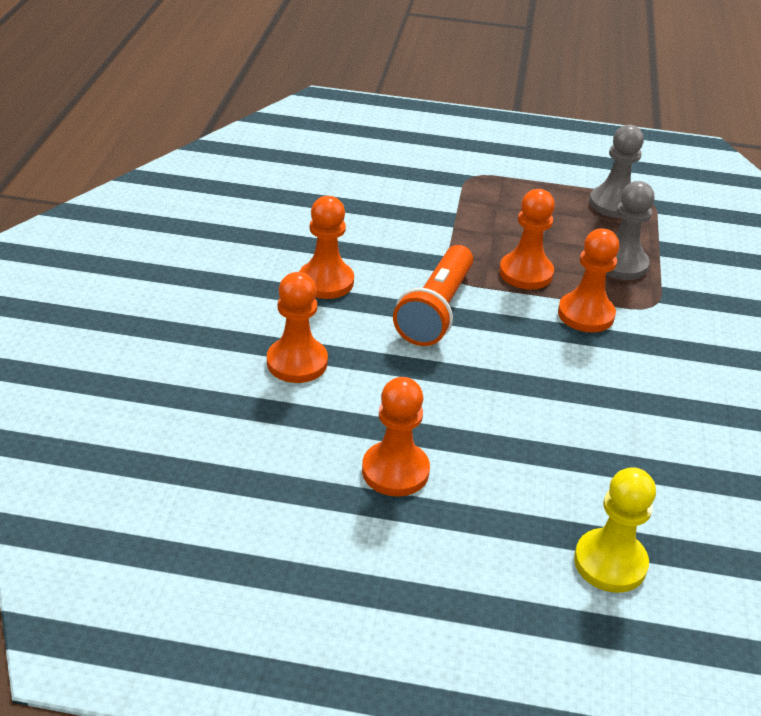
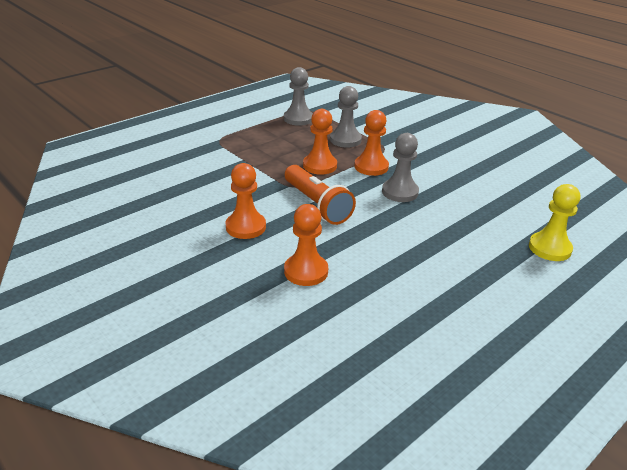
camera: 50 degrees left, 5 degrees down
(395, 471) = (432, 280): orange pawn -> none
(559, 364) = (400, 192): none -> grey pawn

